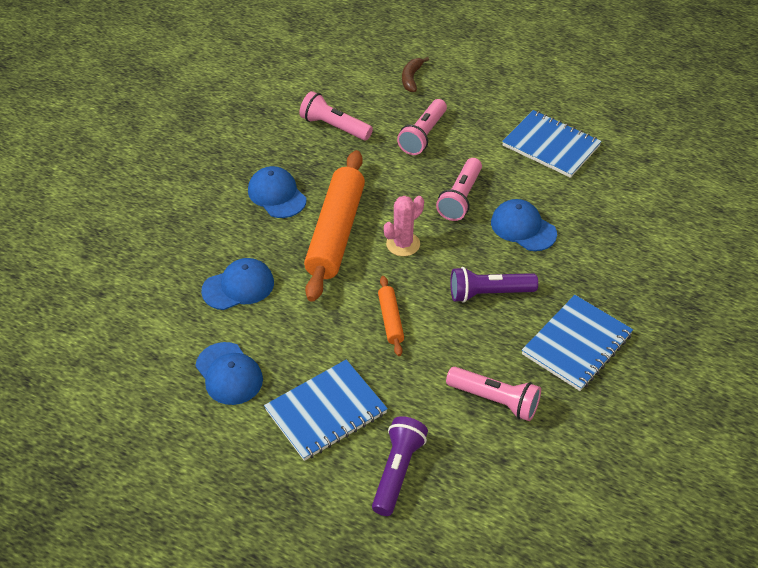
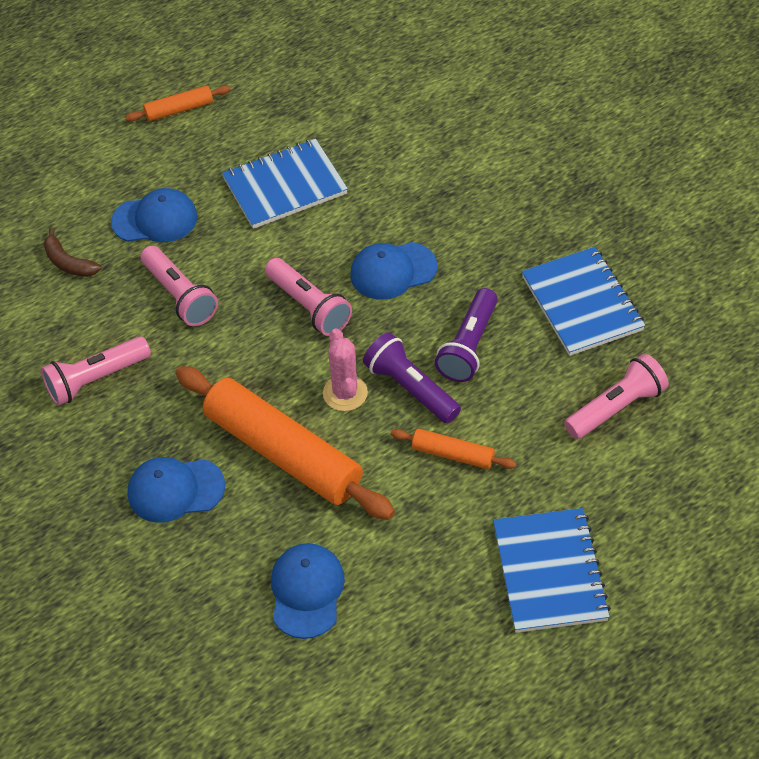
camera: 60 degrees left, 5 degrees up
(229, 374) = (440, 652): blue cap -> blue cap (155, 219)
(397, 471) = (663, 536): purple flashlight -> purple flashlight (410, 388)
(572, 72) = (179, 109): none -> orange rolling pin

